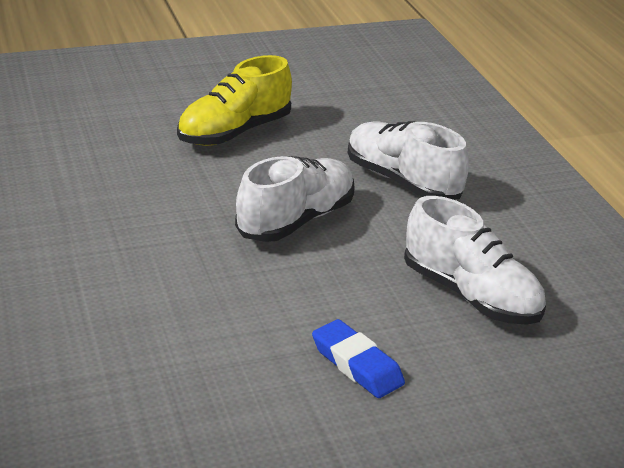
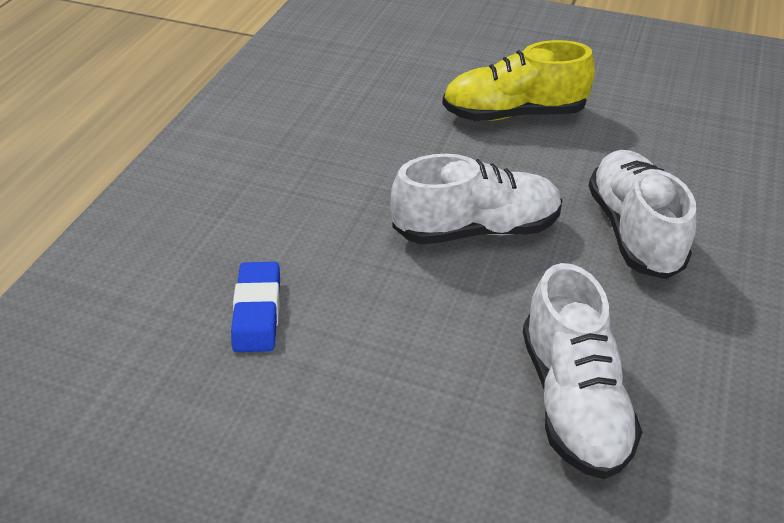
camera: 40 degrees right, 10 degrees up
(357, 364) = (369, 417): blue eraser -> blue eraser (257, 312)

